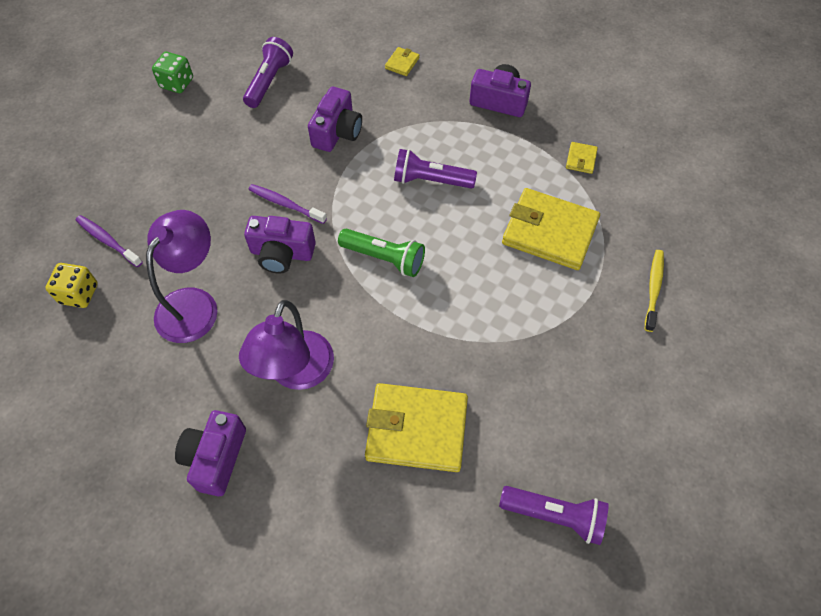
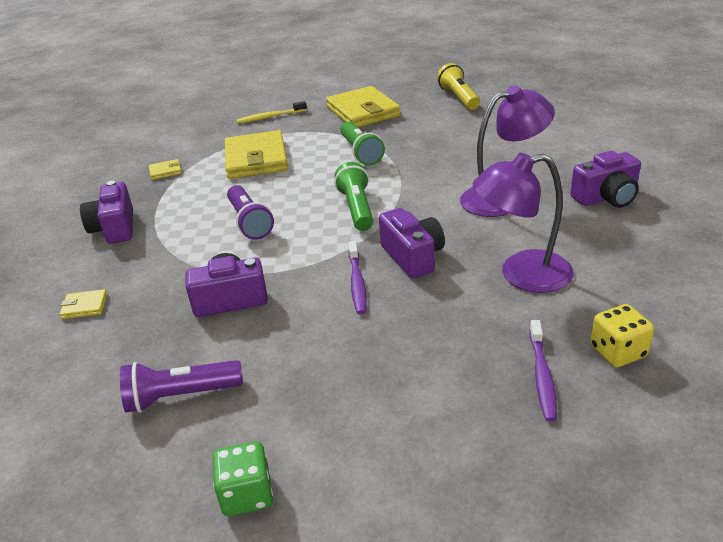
camera: 120 degrees left, 25 degrees down
(417, 429) = (472, 145): yellow wallet -> yellow wallet (363, 111)
(489, 321) = (361, 153): none -> green flashlight
(555, 515) = (458, 98): purple flashlight -> yellow flashlight

